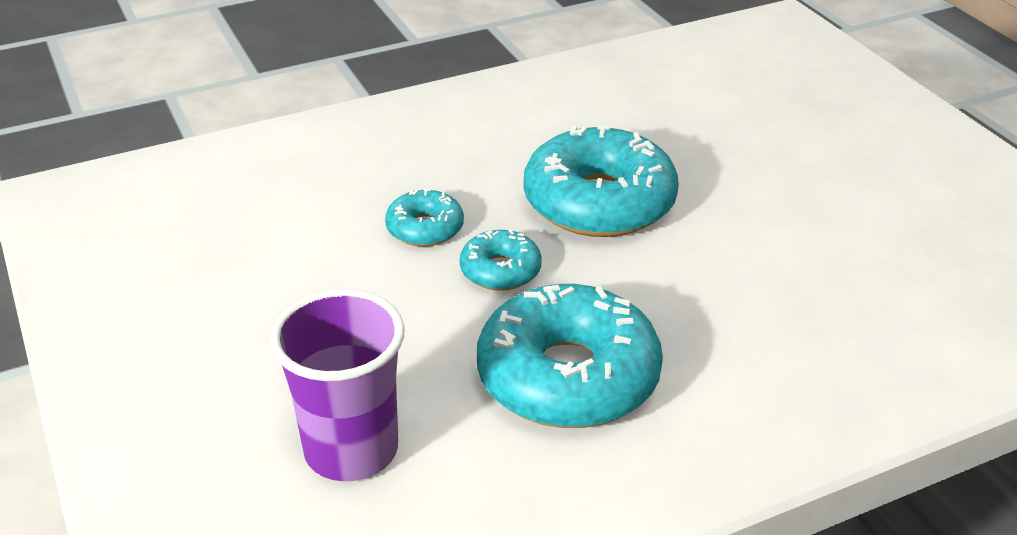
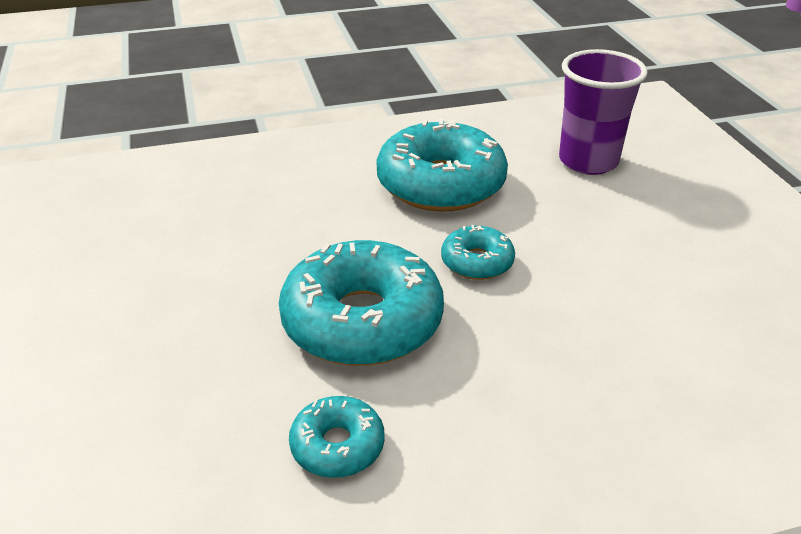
camera: 170 degrees left, 0 degrees up
(425, 228) = (546, 312): turquoise donut -> turquoise donut (337, 446)

